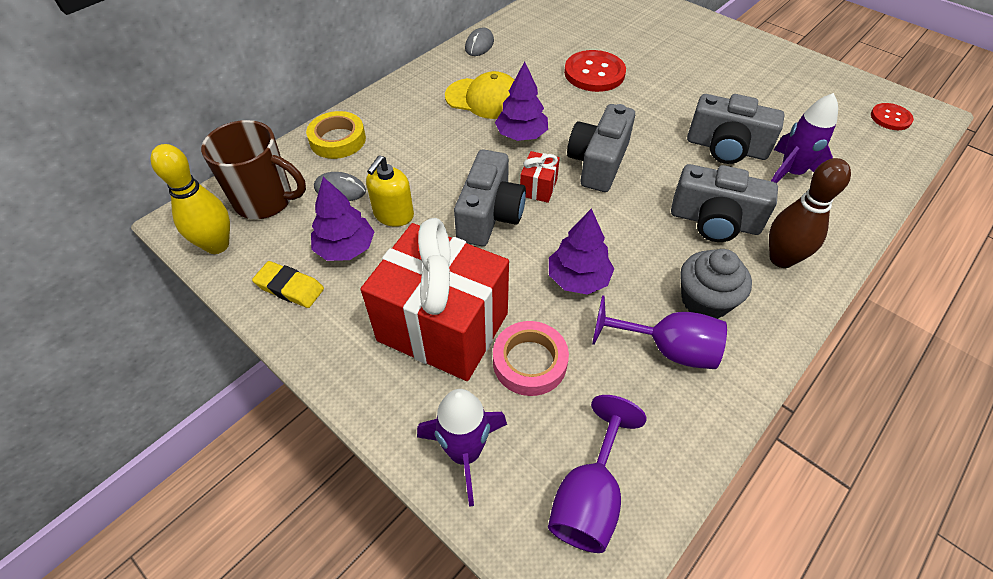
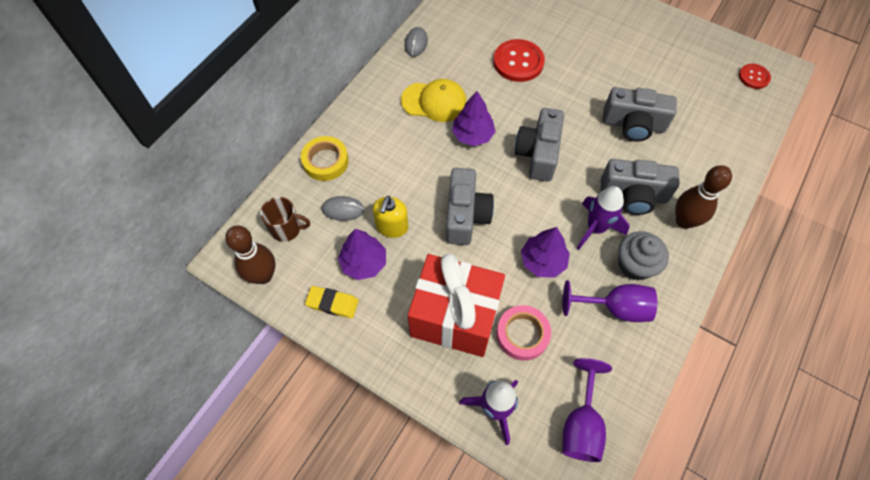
camera: 10 degrees left, 10 degrees up
(217, 245) = (263, 276): yellow bowling pin -> brown bowling pin
(266, 201) = (287, 229): brown mug -> brown mug, size x0.63
(538, 188) = (497, 184): red gift -> none
(790, 174) = (683, 143): purple rocket -> purple rocket (595, 228)

